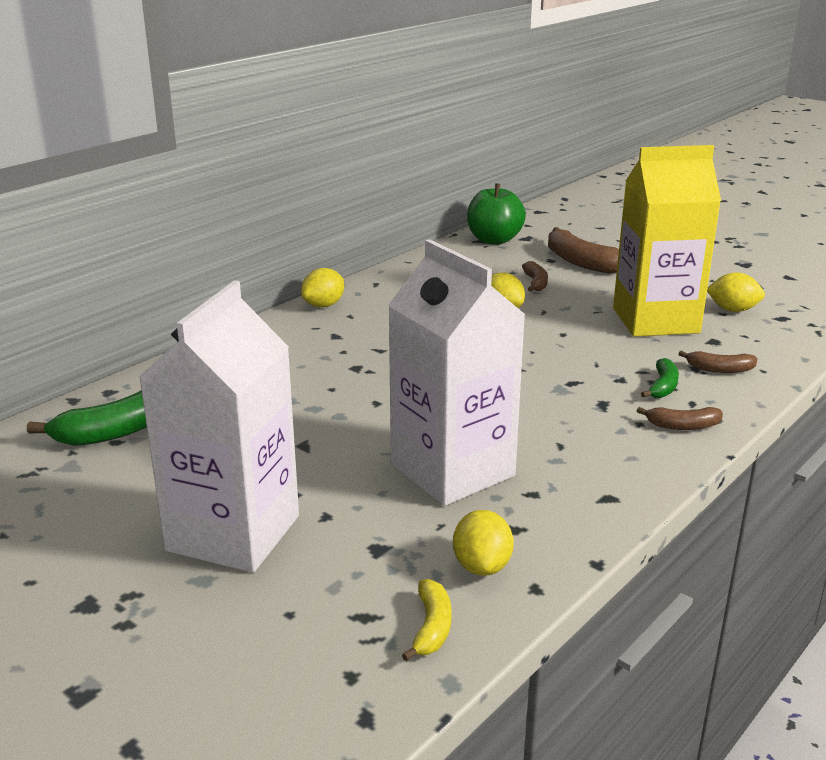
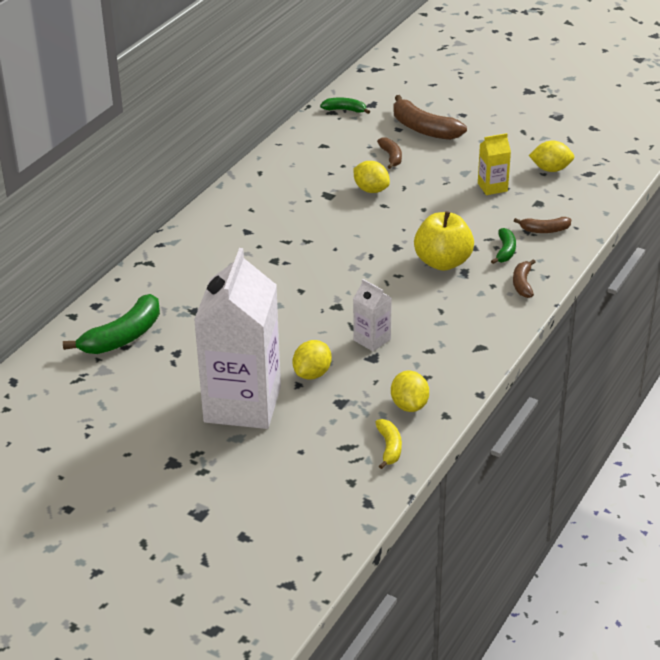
camera: 10 degrees left, 10 degrees up
(323, 305) = (225, 201): yellow lemon -> yellow lemon (312, 374)
(452, 470) = (372, 340): white carton -> white carton, size x0.43
(494, 240) = (345, 110): green apple -> green banana
(575, 391) = (443, 262): none -> yellow apple
(655, 320) = (492, 187): yellow carton -> yellow carton, size x0.43
(682, 426) = (522, 284): brown banana -> brown banana turned 105 degrees clockwise

